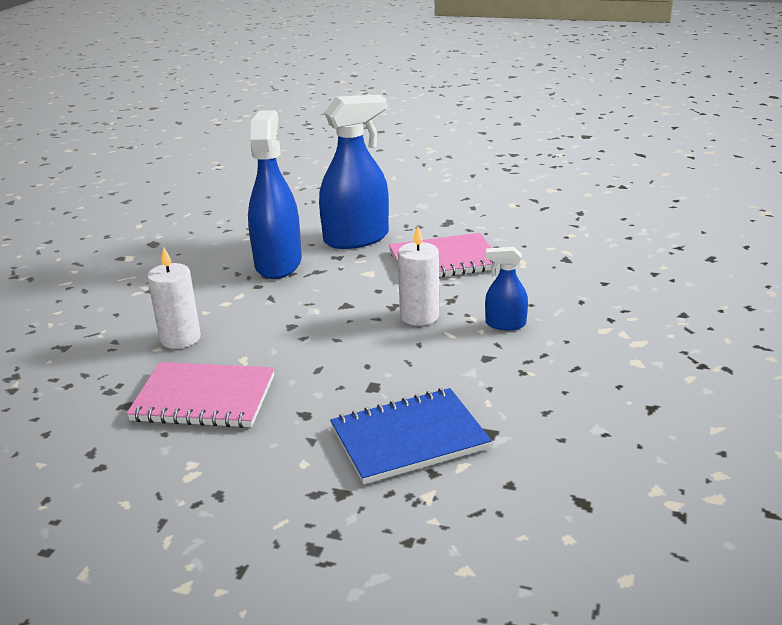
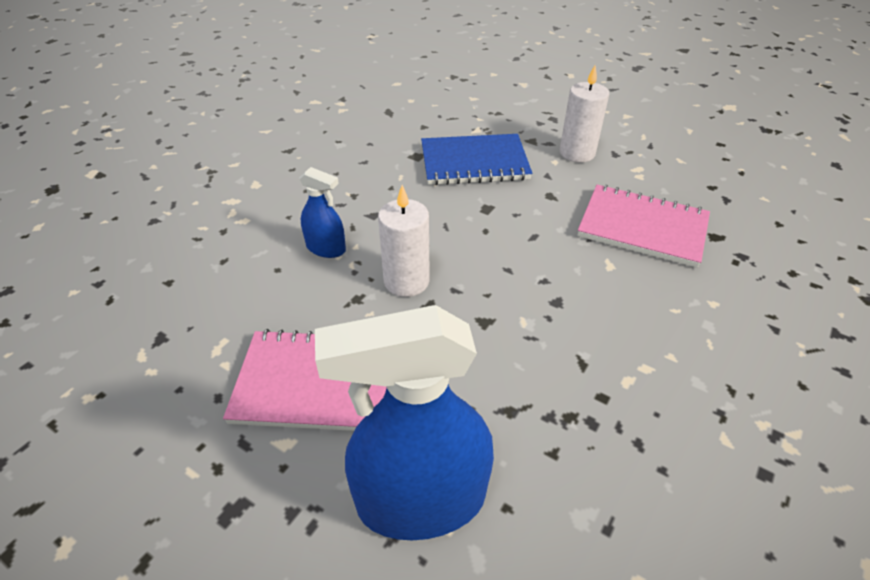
camera: 165 degrees left, 15 degrees up
(180, 338) = (690, 313): white candle -> white candle (577, 153)
(278, 264) = (571, 453): blue spray bottle -> none

